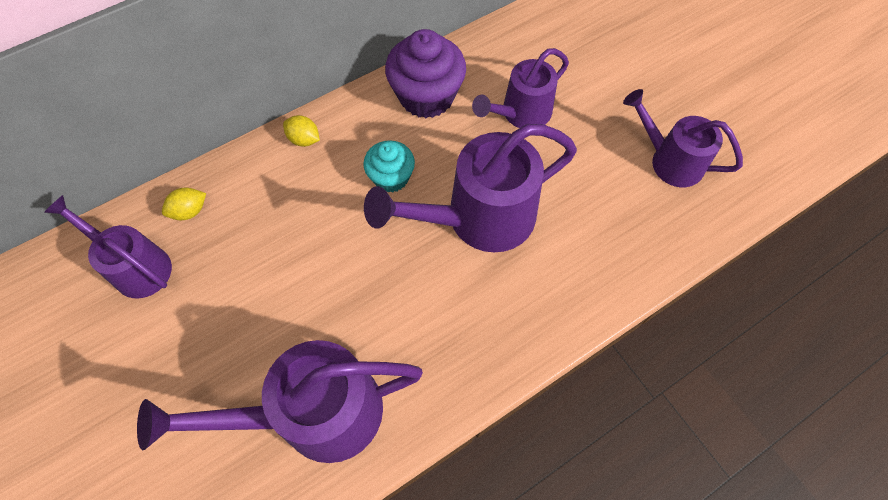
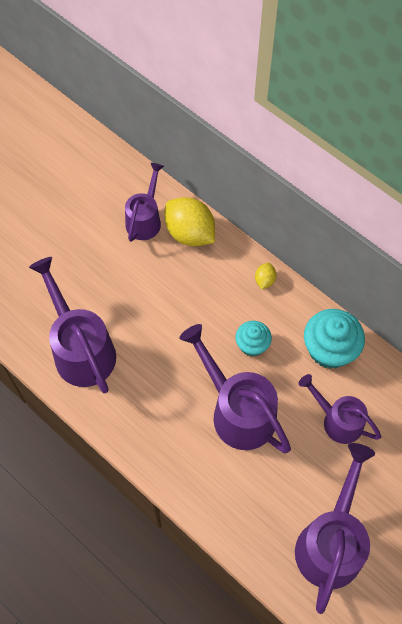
camera: 75 degrees right, 0 degrees up
(190, 211) = (190, 233): yellow lemon -> yellow lemon, size x2.18
(426, 96) = (329, 349): purple cupcake -> turquoise cupcake
(669, 160) = (331, 541): purple watering can -> purple watering can, size x1.61

